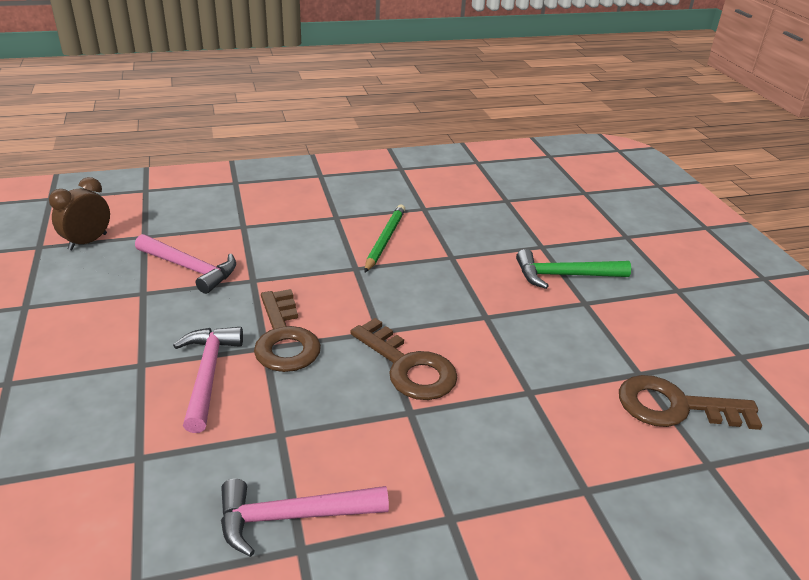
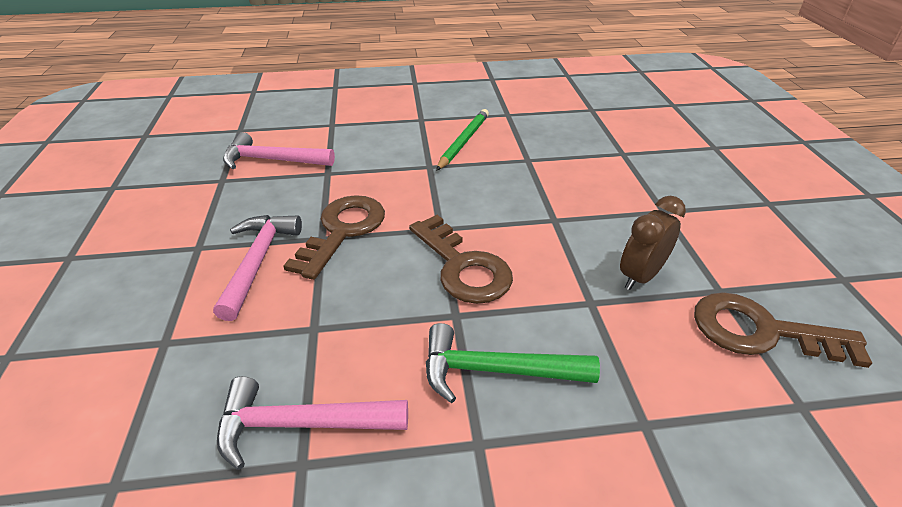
camera: 10 degrees right, 5 degrees up
(88, 242) = (188, 133): brown clock -> brown clock (640, 276)
(190, 269) = (272, 160): pink hammer -> pink hammer turned 150 degrees clockwise
(284, 339) = (343, 230): brown key -> brown key turned 150 degrees counterclockwise
(564, 275) = (643, 183): green hammer -> green hammer (495, 370)

